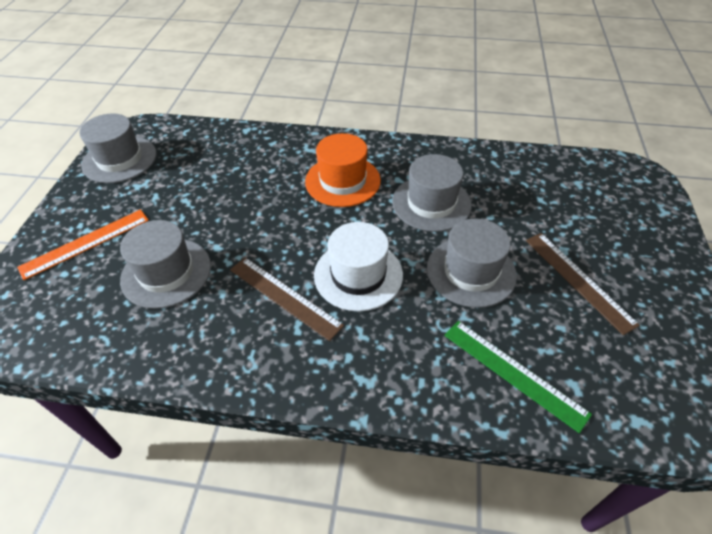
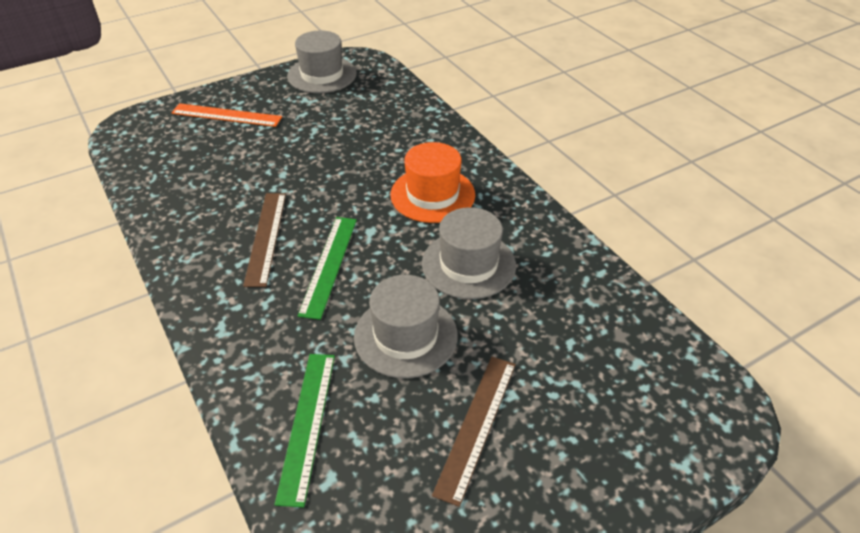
camera: 50 degrees right, 5 degrees down
(166, 272) = (234, 166): grey hat -> none
(358, 275) = (329, 265): white hat -> green ruler

